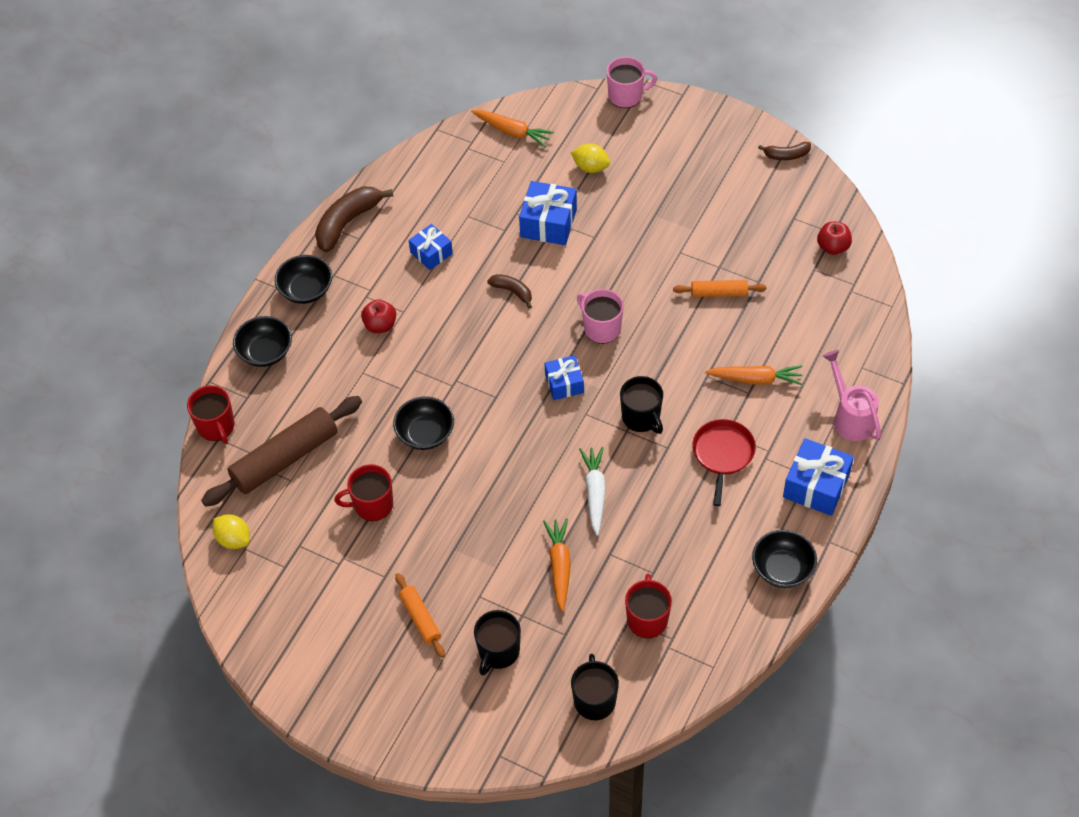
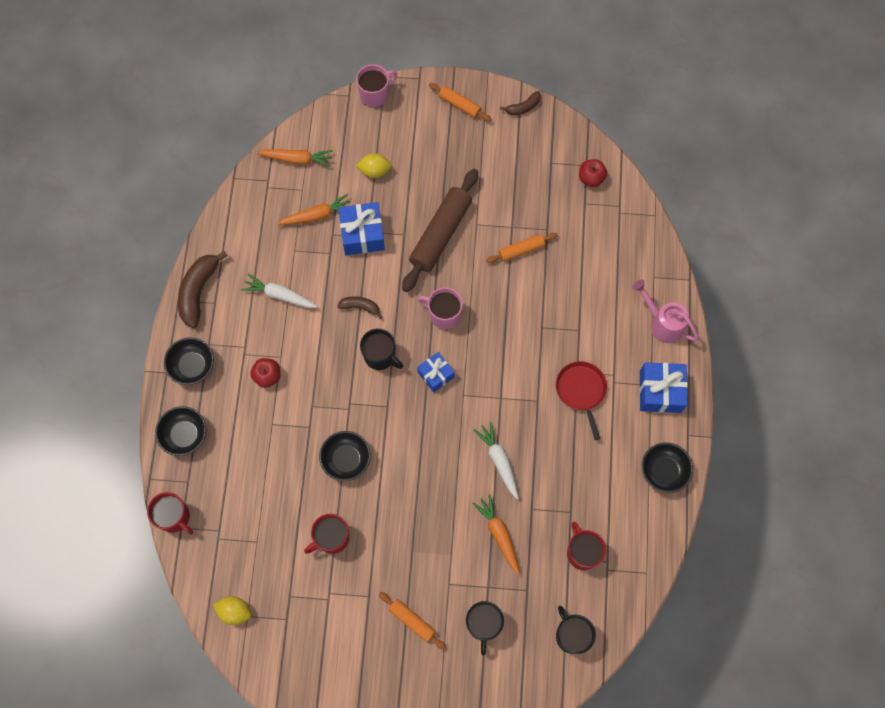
camera: 25 degrees left, 15 degrees up
(285, 459) = (244, 524): brown rolling pin -> brown rolling pin (441, 234)
(431, 253) = (280, 295): blue gift -> white carrot
(641, 417) = (507, 382): black mug -> black mug (380, 356)
(715, 132) = (459, 105): none -> orange rolling pin
(755, 379) = (579, 316): orange carrot -> orange carrot (317, 215)

